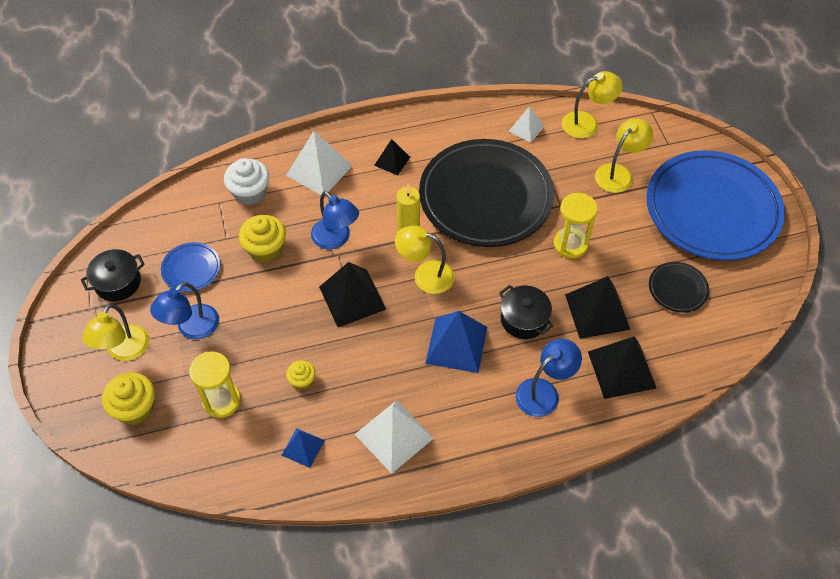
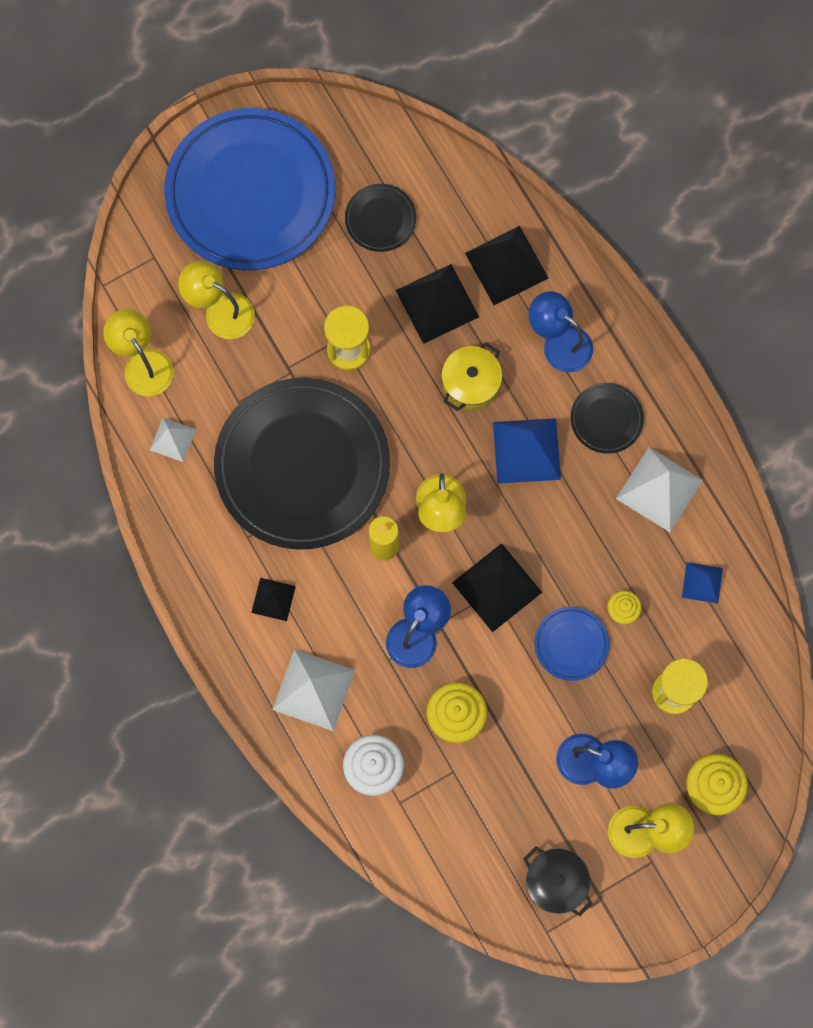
camera: 105 degrees left, 20 degrees up
(191, 269) = (511, 798): blue plate -> blue plate (571, 644)
(467, 411) = (606, 419): none -> black plate
(524, 319) = (471, 383): black pot -> yellow pot

